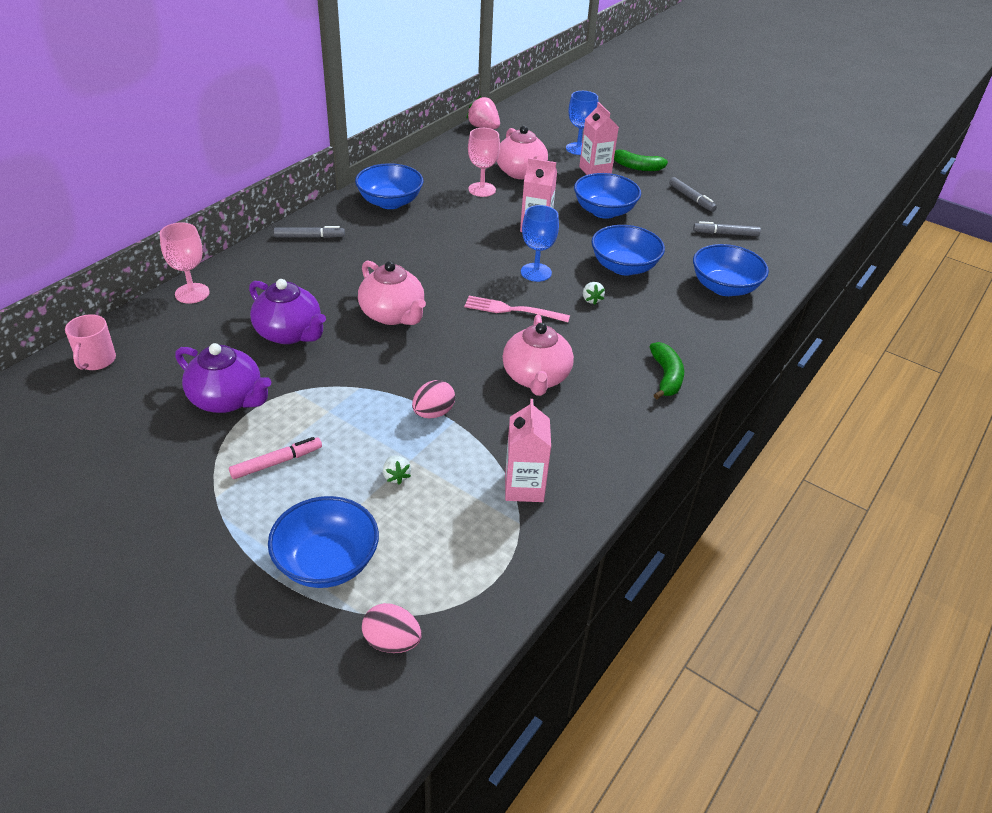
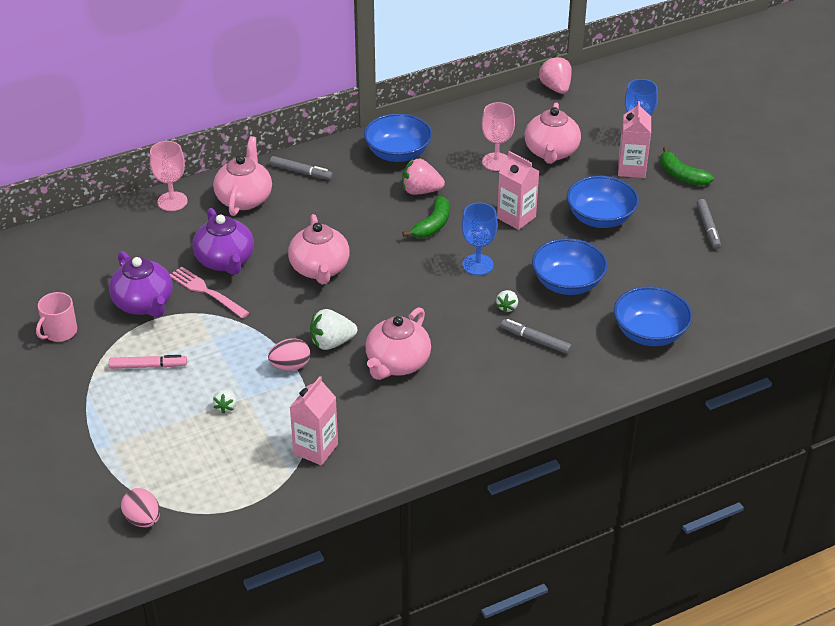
camera: 30 degrees right, 0 degrees up
(96, 360) = (70, 241): pink mug -> pink mug (60, 332)
(268, 273) = (244, 199): none -> pink teapot
(327, 562) = (136, 451): blue bowl -> none
(435, 226) = (421, 191): none -> pink strawberry
(457, 378) = (331, 343): none -> white strawberry
(511, 310) = (425, 295): pink fork -> pink fork (206, 291)
(666, 377) = (512, 400): green banana -> green banana (432, 225)
(726, 234) = (707, 277): grey marker -> grey marker (536, 340)

